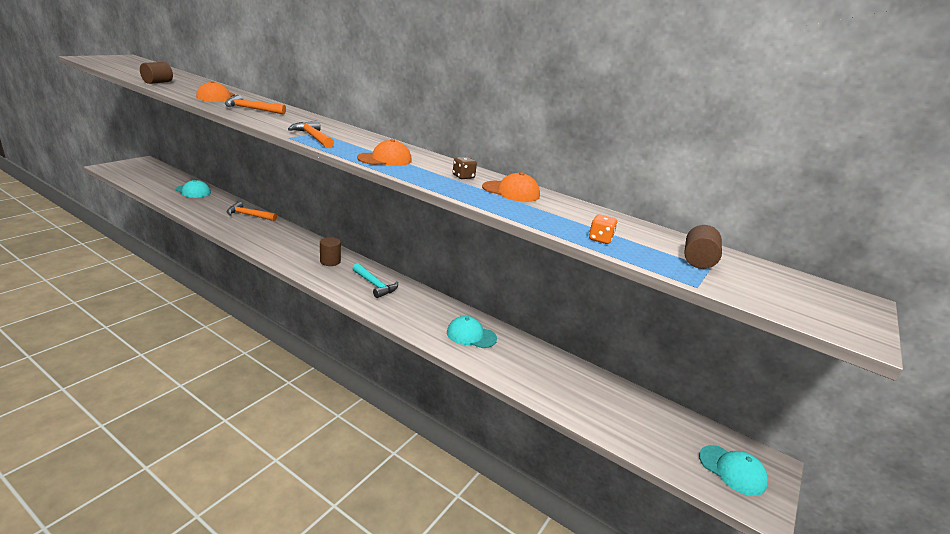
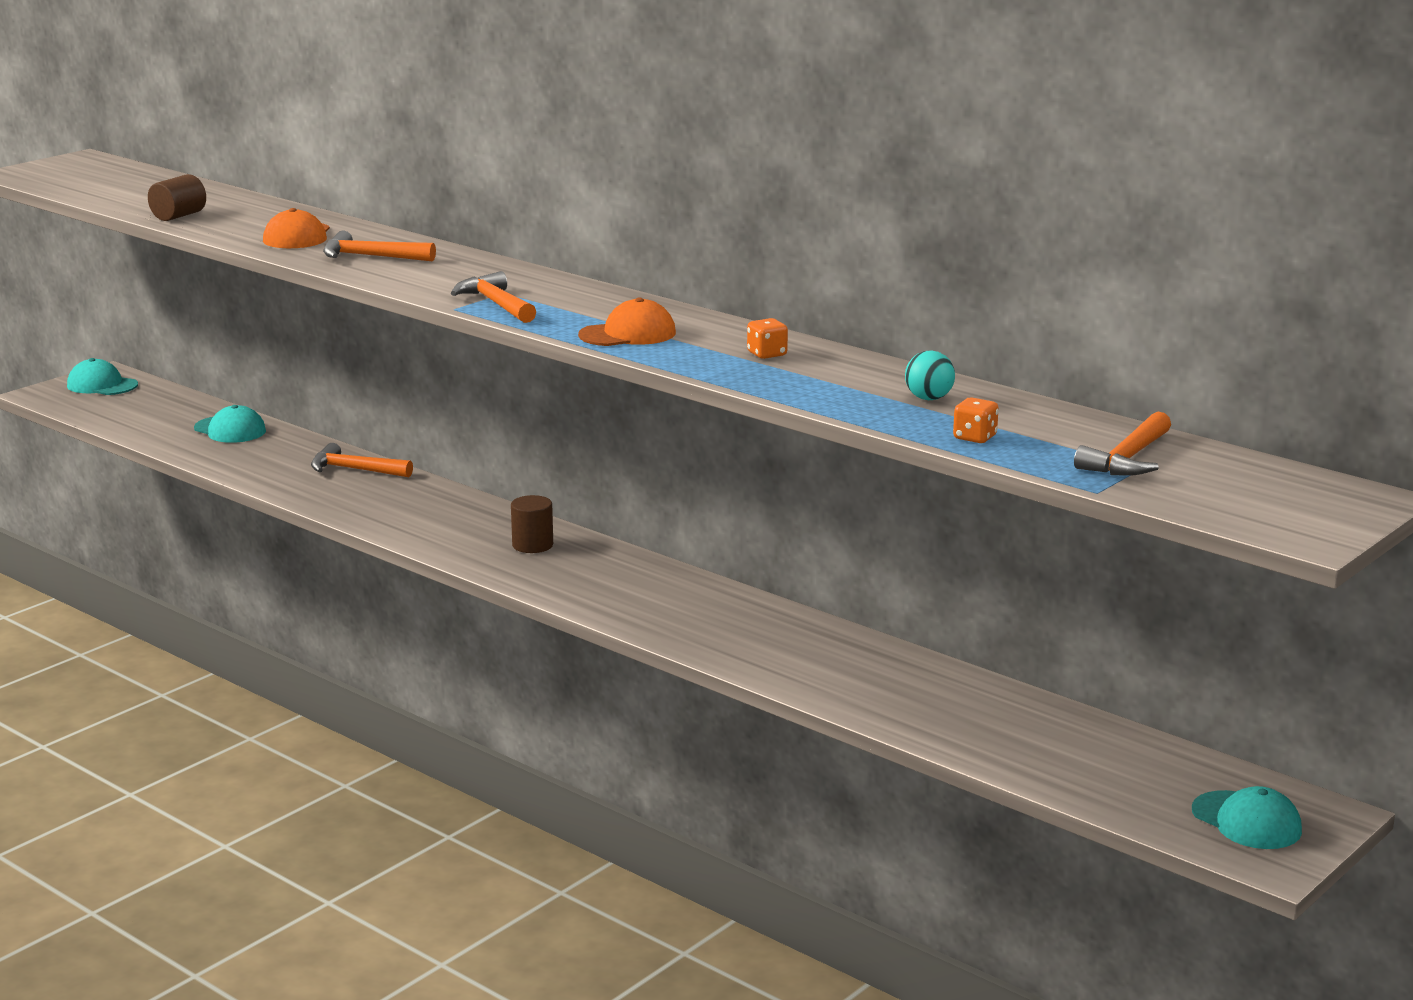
camera: 10 degrees right, 5 degrees down
(375, 285) = (624, 581): turquoise hammer -> none
(463, 177) = (767, 354): brown dice -> orange dice
(471, 335) = (809, 653): turquoise cap -> turquoise cap (102, 385)
(511, 192) = (848, 373): orange cap -> none
(561, 211) = (929, 398): none -> turquoise ball
(697, 261) = (1127, 459): brown cylinder -> orange hammer

